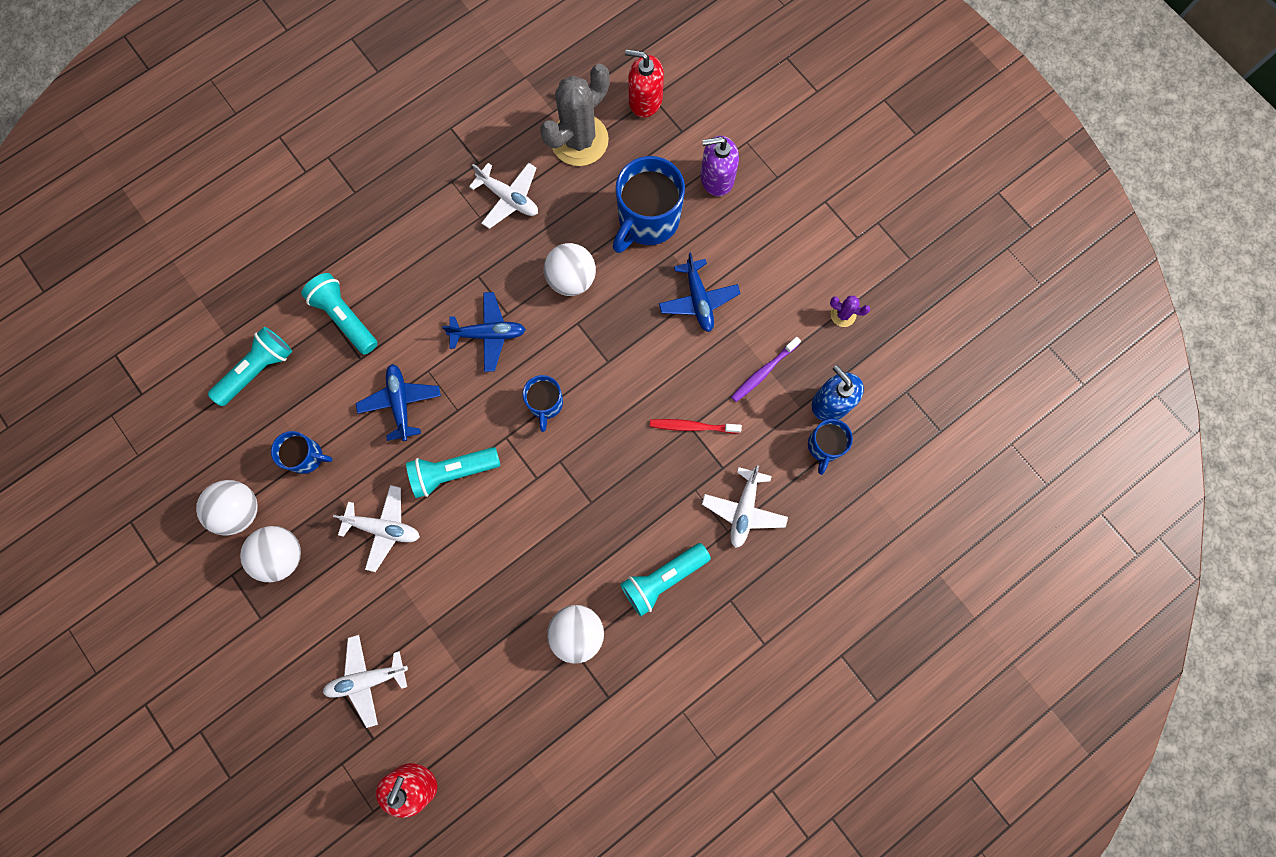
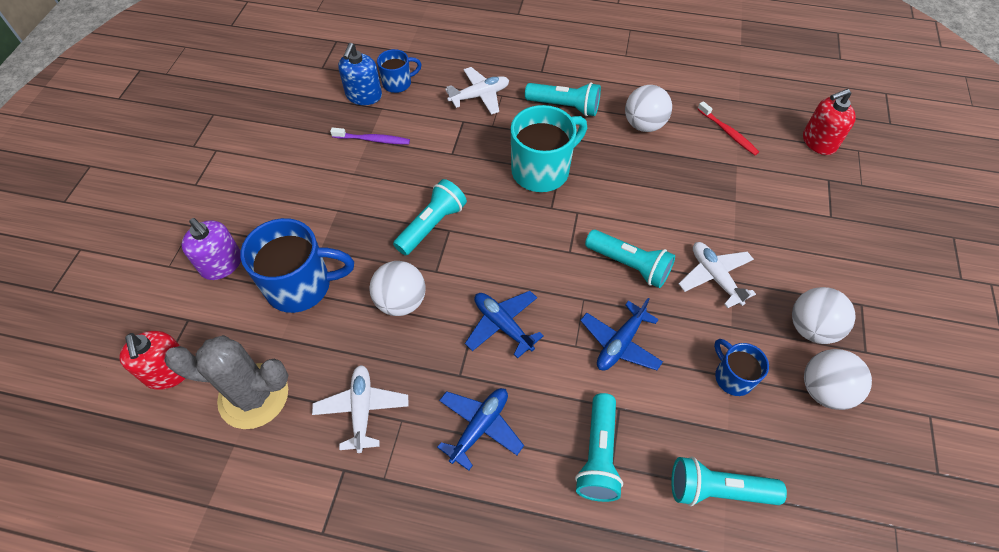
camera: 130 degrees left, 20 degrees down
(367, 679) = (806, 209): white plane -> none
(545, 404) = (519, 245): blue mug -> none
(604, 488) = (542, 170): none -> turquoise mug
(624, 352) = (432, 225): none -> turquoise flashlight
(692, 426) = (450, 152): red toothbrush -> red toothbrush (728, 132)
(698, 300) = (347, 208): blue plane -> blue plane (480, 427)
(843, 315) = (289, 124): purple cactus -> none

